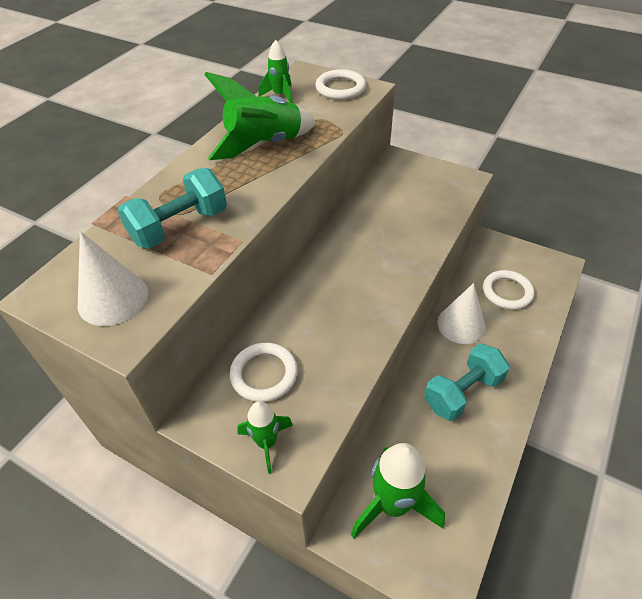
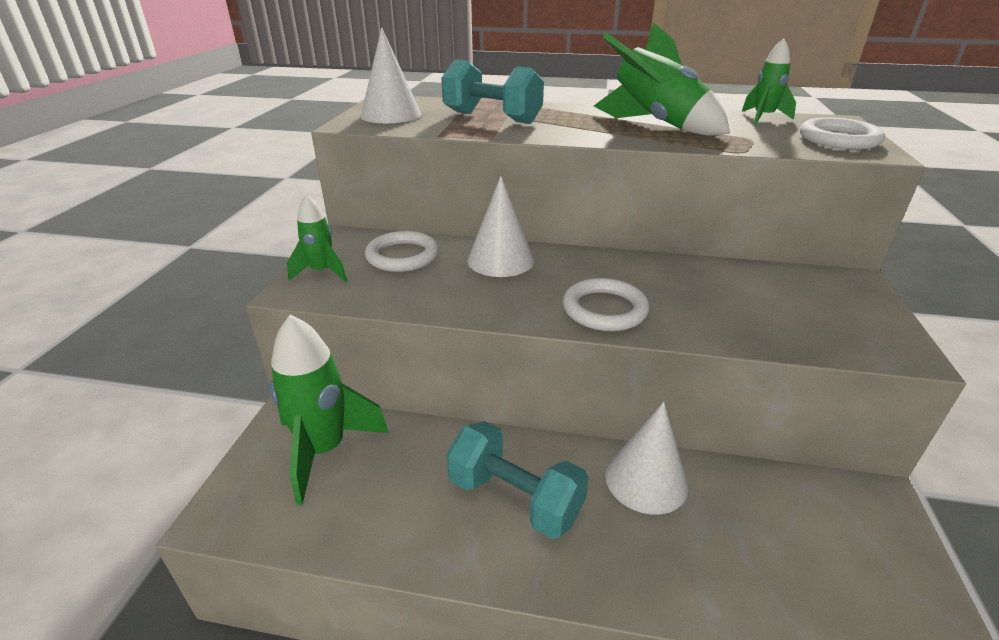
camera: 70 degrees right, 15 degrees down
(302, 309) = (500, 260): none -> white cone
(507, 292) = (771, 539): white ring -> white ring (604, 309)

